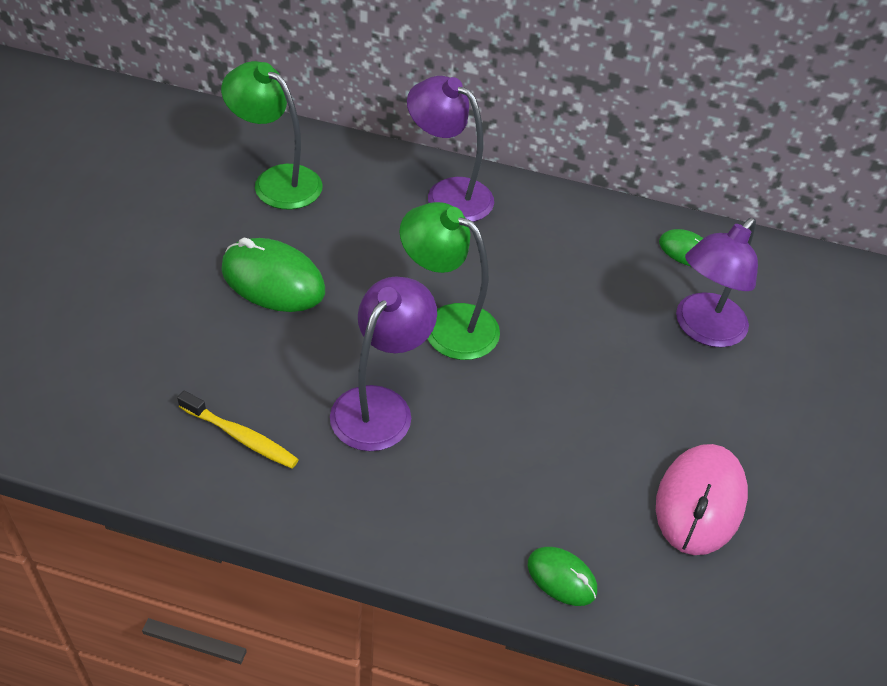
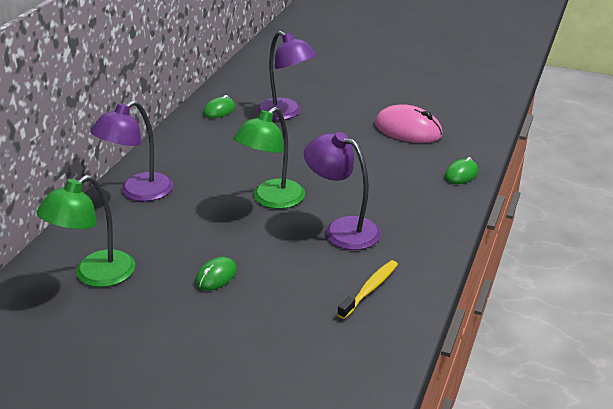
camera: 80 degrees left, 15 degrees down
(273, 280) = (216, 276): green mouse -> green mouse, size x0.55

